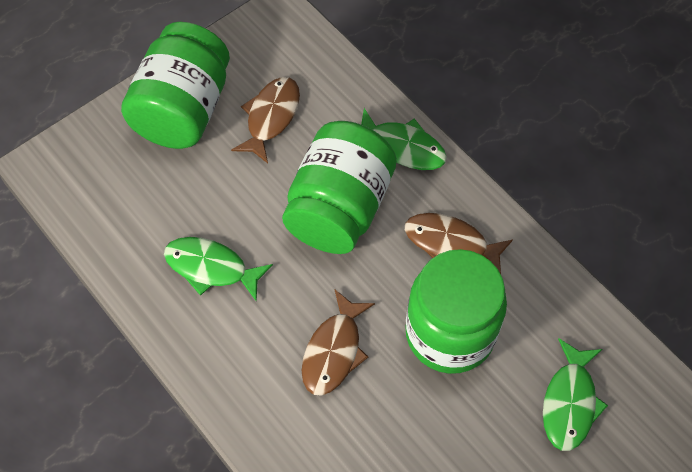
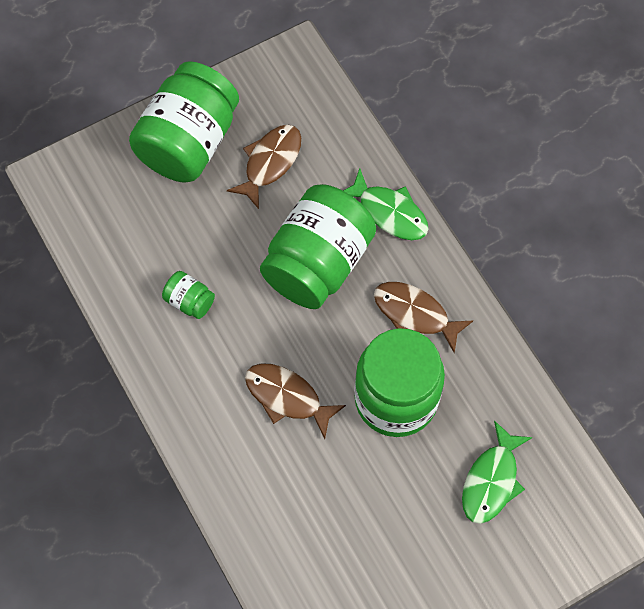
camera: 10 degrees right, 5 degrees up
(211, 268) = (189, 301): green fish -> green jar
(334, 351) = (287, 397): brown fish -> brown fish turned 90 degrees clockwise

